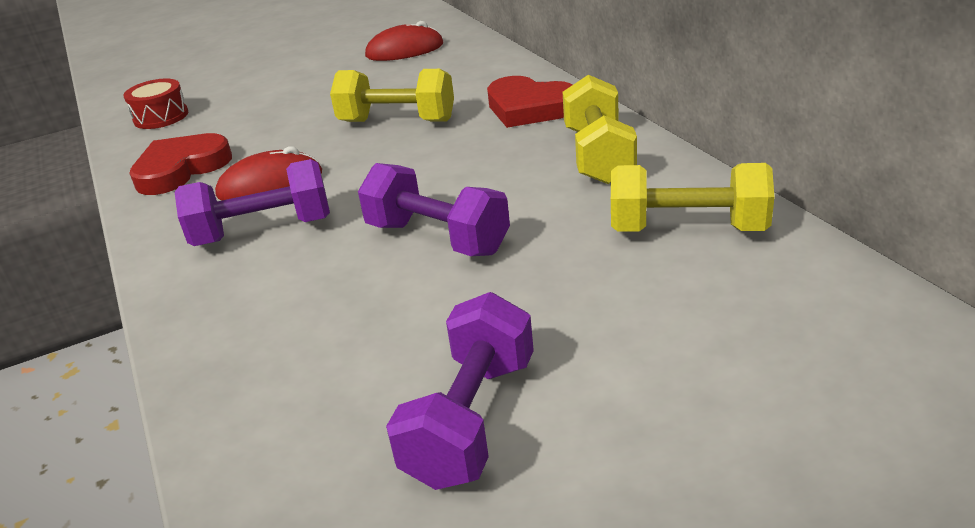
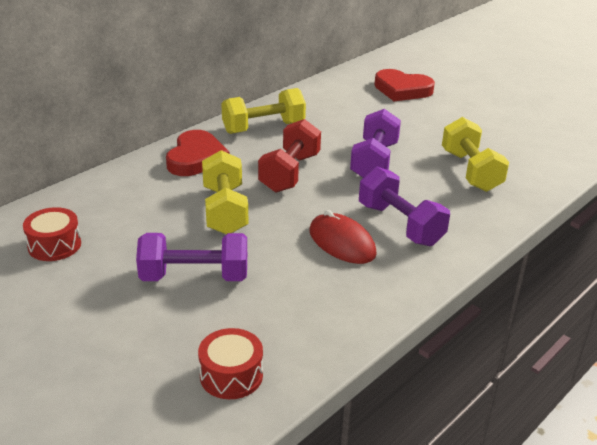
camera: 115 degrees left, 0 degrees up
(181, 169) = (336, 303): red heart -> red heart (402, 90)
(404, 50) = (54, 245): red mouse -> red drum
(451, 165) = (290, 173): none -> red dumbbell
(471, 419) = (489, 131): purple dumbbell -> purple dumbbell (194, 277)
(687, 229) = (332, 101): yellow dumbbell -> yellow dumbbell (471, 171)

